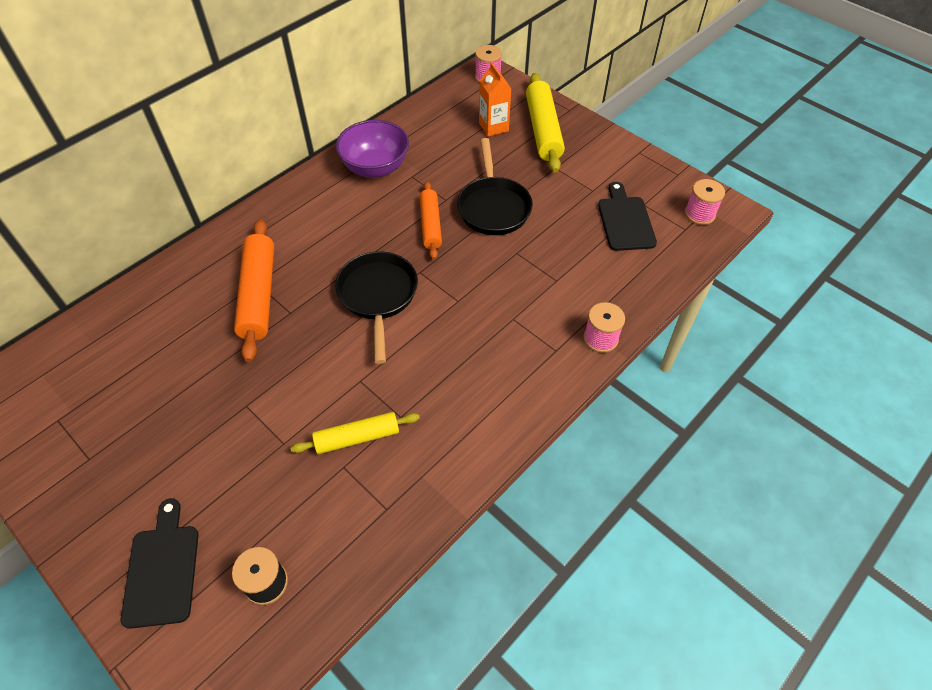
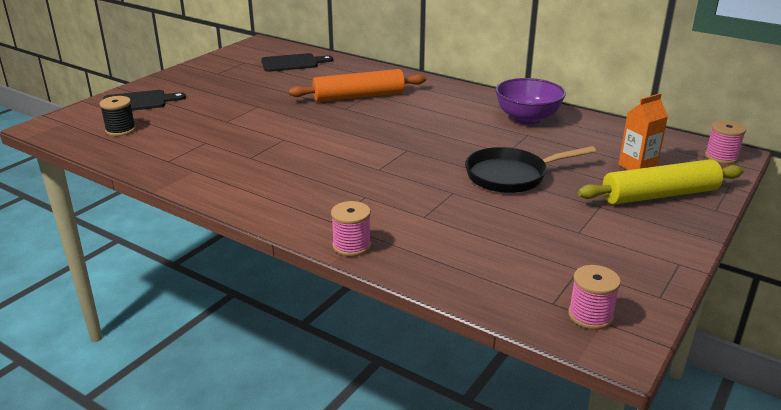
camera: 80 degrees right, 25 degrees down
(357, 437) = (231, 144): yellow rolling pin -> none
(378, 296) = (372, 136): black pan -> none
(431, 225) = (468, 149): orange rolling pin -> none
(625, 221) = (540, 256): black cutting board -> black cutting board (292, 63)

